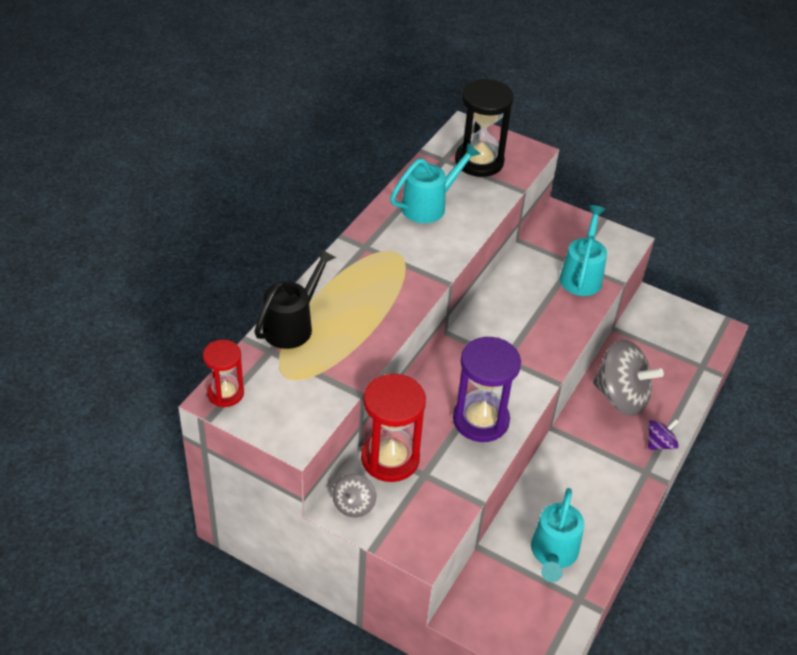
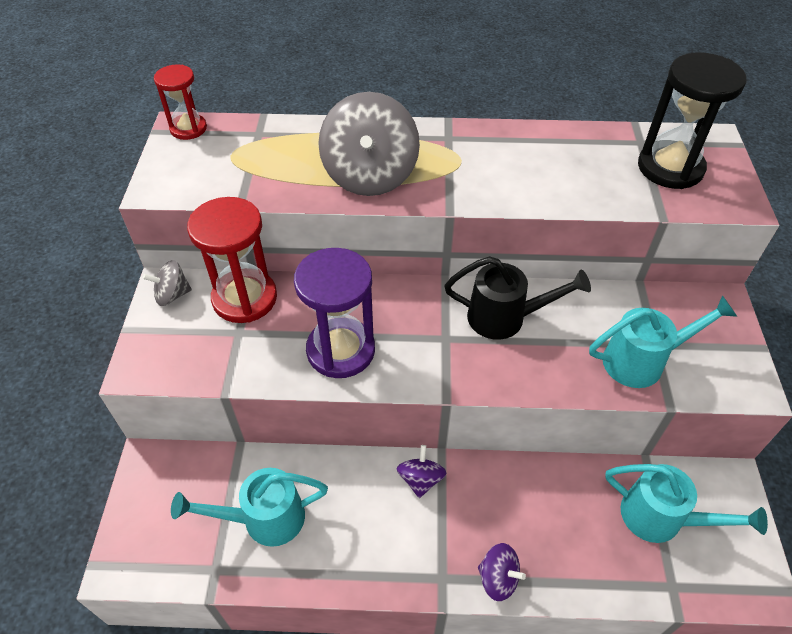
camera: 65 degrees right, 5 degrees up
(292, 325) = (301, 134): black watering can -> black watering can (505, 318)
(429, 205) = (555, 157): turquoise watering can -> turquoise watering can (661, 518)
(569, 450) = (420, 479): none -> purple spinning top
(621, 397) = (541, 504): grey spinning top -> grey spinning top (370, 175)

